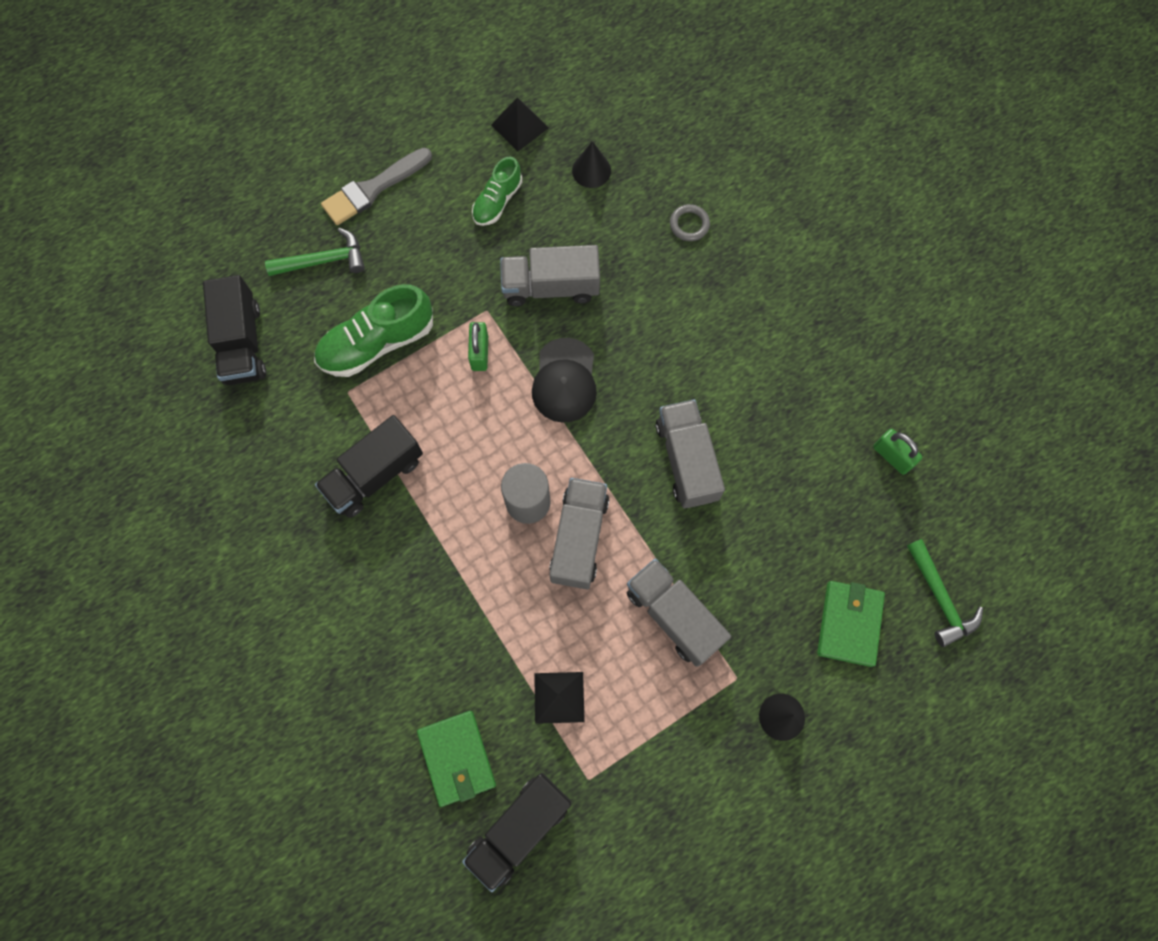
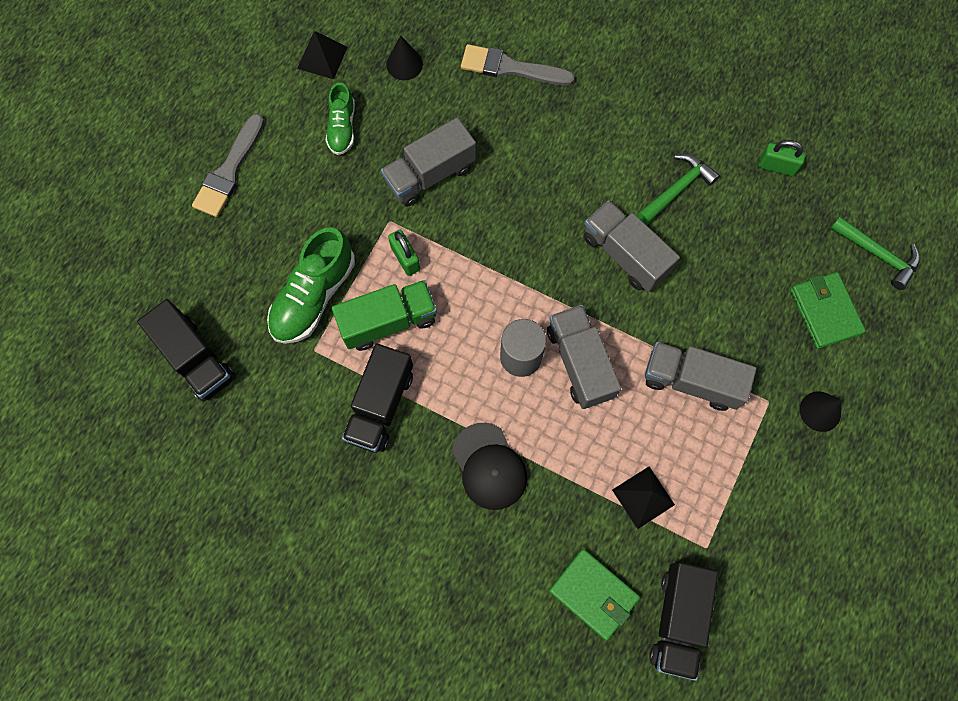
camera: 30 degrees left, 0 degrees up
(323, 260) = (223, 252): green hammer -> green hammer (677, 189)
(428, 402) = (388, 321): none -> green truck
(564, 381) = (489, 244): black cap -> black cap (489, 466)
(689, 224) = (510, 68): grey ring -> grey brush

